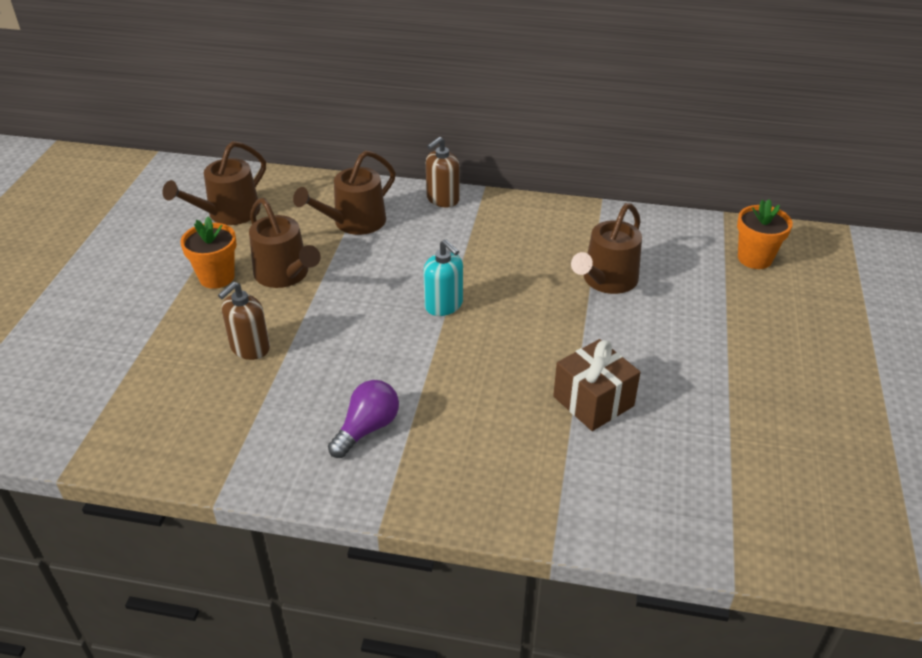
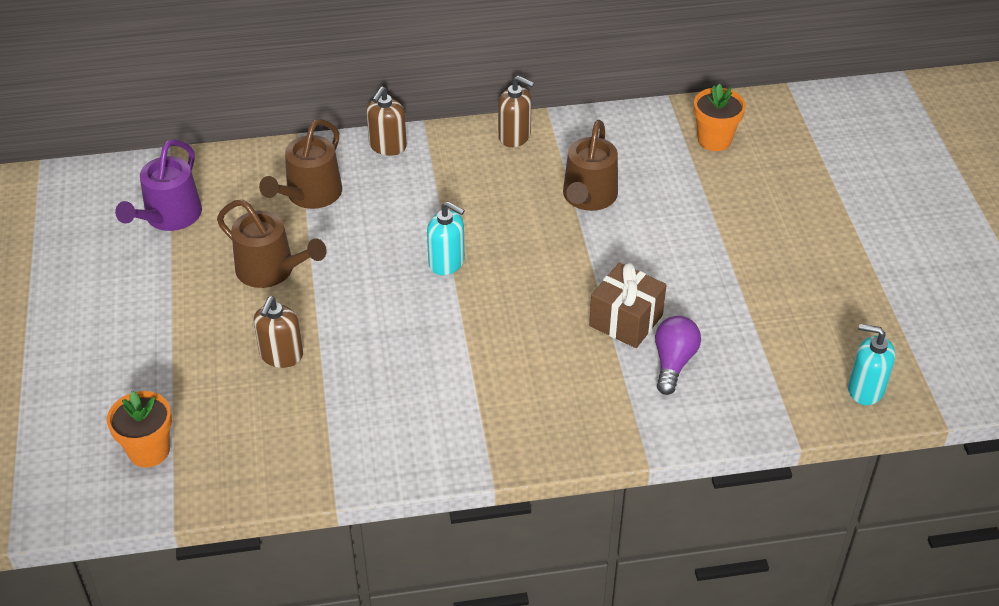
camera: 20 degrees left, 5 degrees up
(216, 277) = (201, 291): orange flower pot -> orange flower pot (149, 451)
(228, 213) = (169, 217): brown watering can -> purple watering can
(367, 428) = (437, 401): purple light bulb -> purple light bulb (673, 362)
(561, 215) = (515, 136): none -> brown soap dispenser
(836, 545) = (865, 389): none -> turquoise soap dispenser

